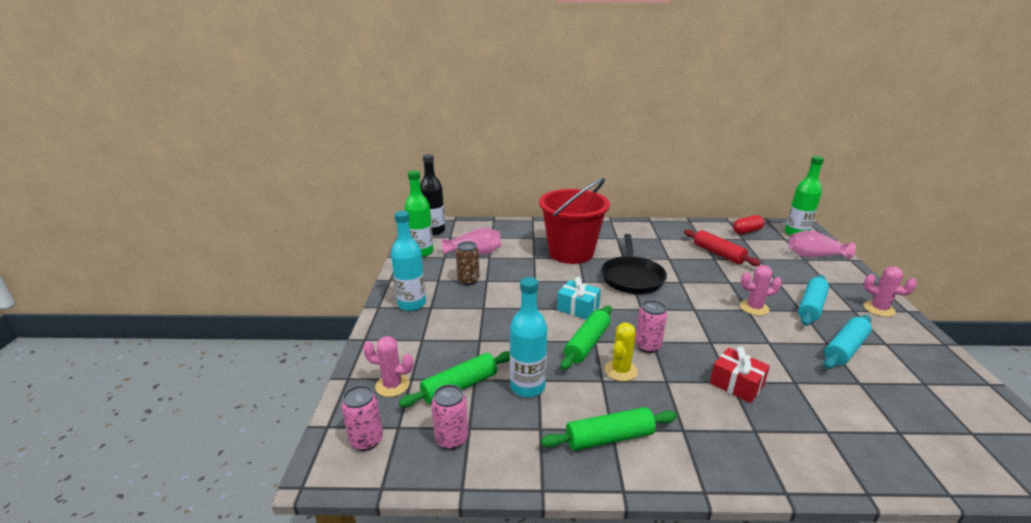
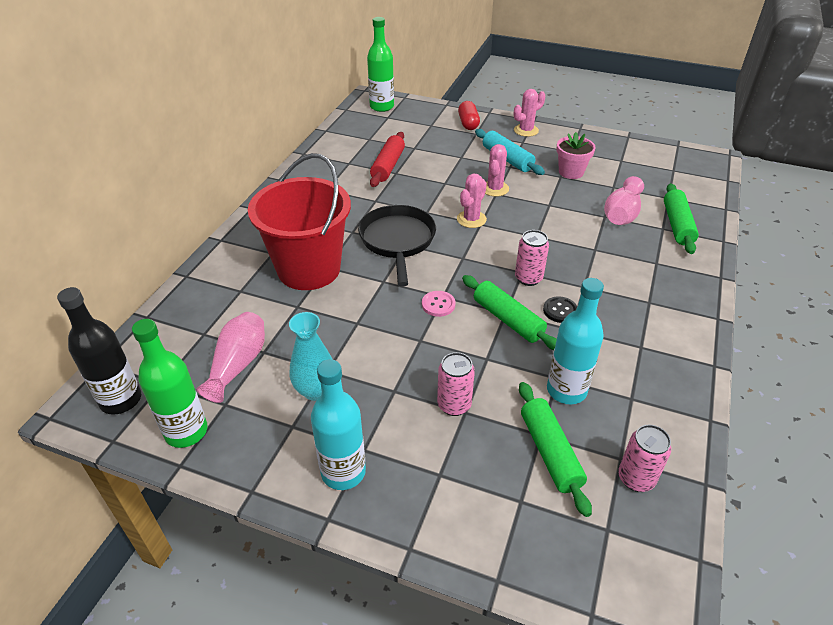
camera: 70 degrees left, 15 degrees up
(366, 440) = (625, 568): pink can -> pink can (454, 405)
(392, 385) = (528, 525): pink cactus -> pink cactus (471, 219)
(468, 280) = (315, 390): brown can -> turquoise vase
(578, 308) = (438, 304): turquoise gift -> pink button
(609, 438) = (652, 352): green rolling pin -> green rolling pin (677, 225)
(620, 370) = (560, 310): yellow cactus -> black button
(632, 277) = (397, 241): black pan -> black pan turned 120 degrees counterclockwise
(718, 254) = (388, 166): red rolling pin -> red rolling pin turned 60 degrees counterclockwise
(736, 384) = (599, 248): red gift -> none
(747, 231) = (356, 130): red capsule -> red capsule (468, 123)
(815, 256) = (428, 117): pink vase -> pink vase (621, 214)
(845, 348) = (571, 172): turquoise rolling pin -> pink flower pot

